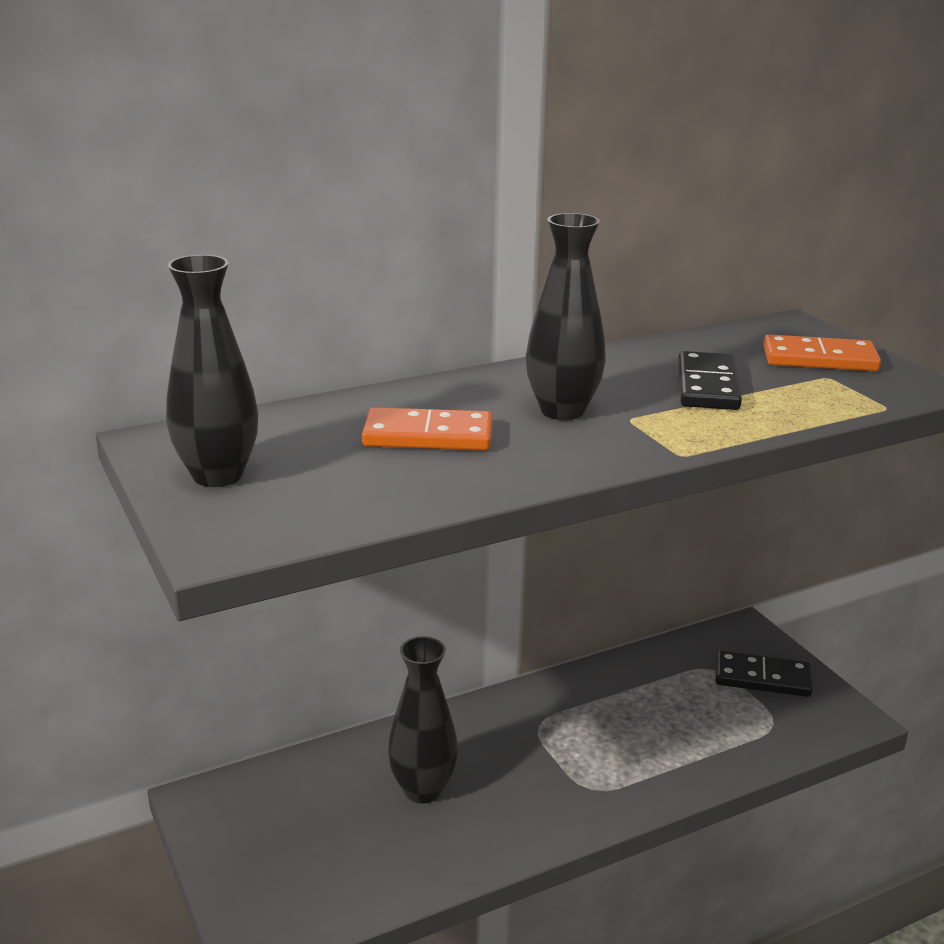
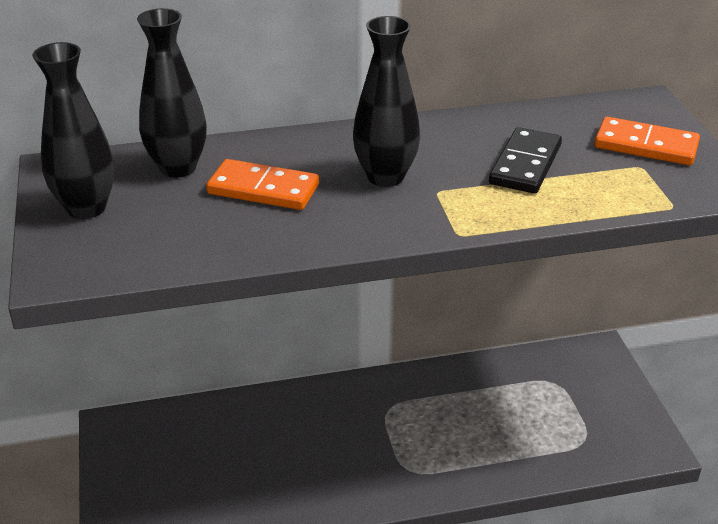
camera: 15 degrees right, 10 degrees up
(423, 789) = (277, 447): black vase -> black vase (178, 168)
(762, 678) = (593, 398): black domino -> none

